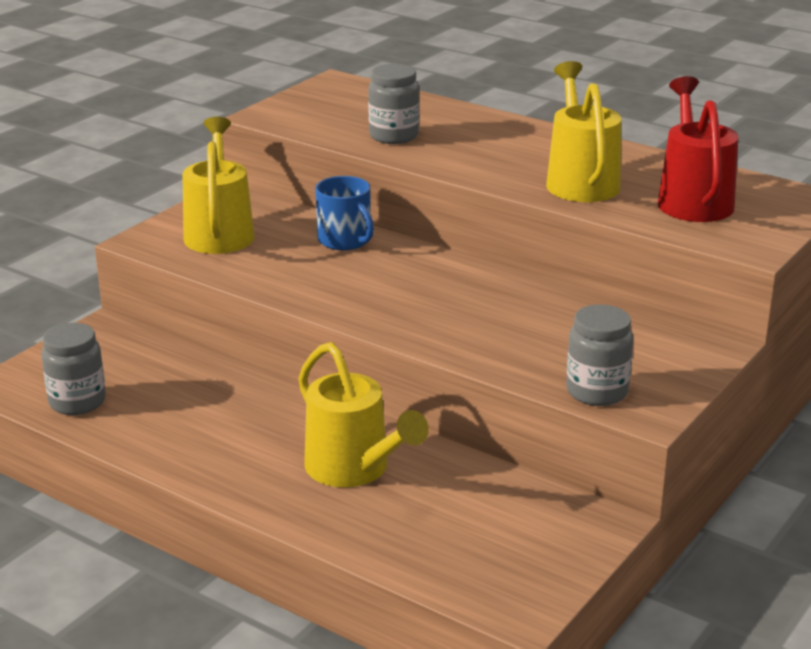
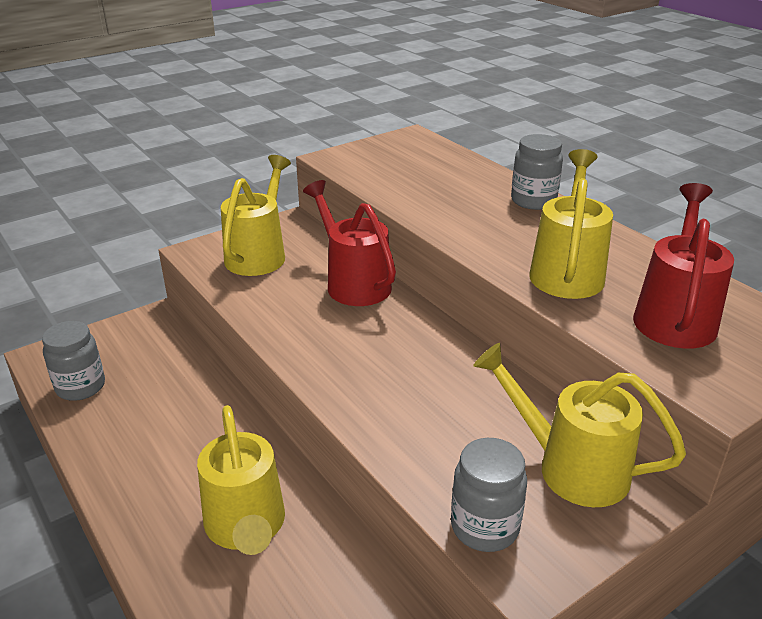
camera: 20 degrees right, 5 degrees up
(345, 240) = (353, 282): blue mug -> red watering can
(394, 136) = (424, 194): grey jar -> grey jar (533, 201)
(643, 341) = (569, 467): none -> yellow watering can

